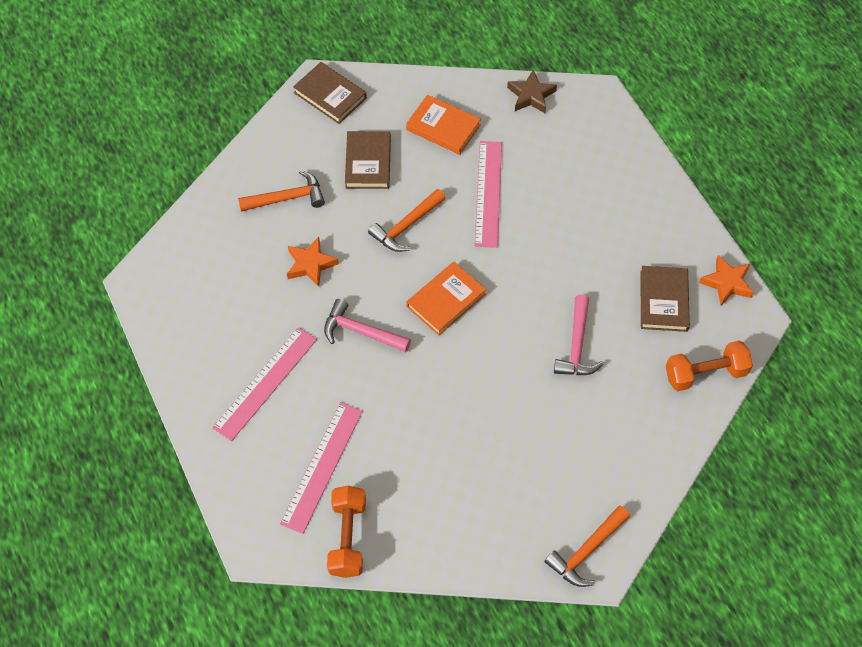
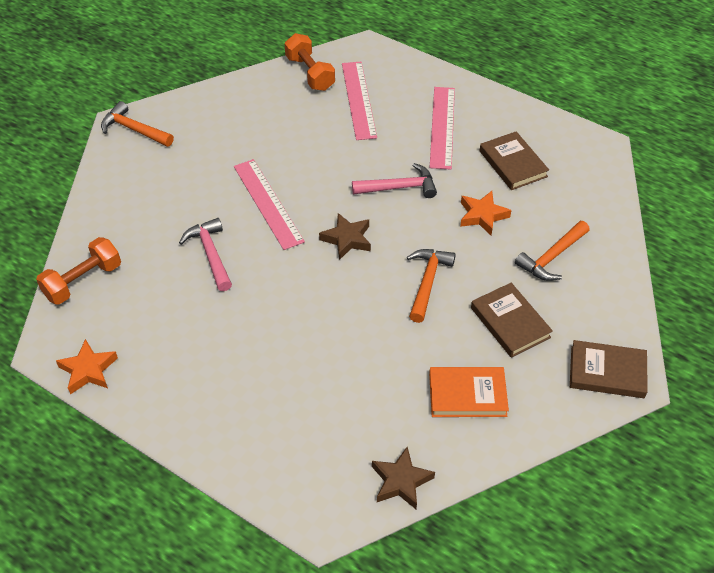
camera: 150 degrees right, 10 degrees down
(446, 300) = (347, 239): orange book -> brown star
(488, 193) = (373, 348): pink ruler -> pink ruler (268, 203)
(586, 551) = (134, 129): orange hammer -> orange hammer turned 75 degrees counterclockwise
(663, 301) = (146, 325): brown book -> brown book (513, 164)

